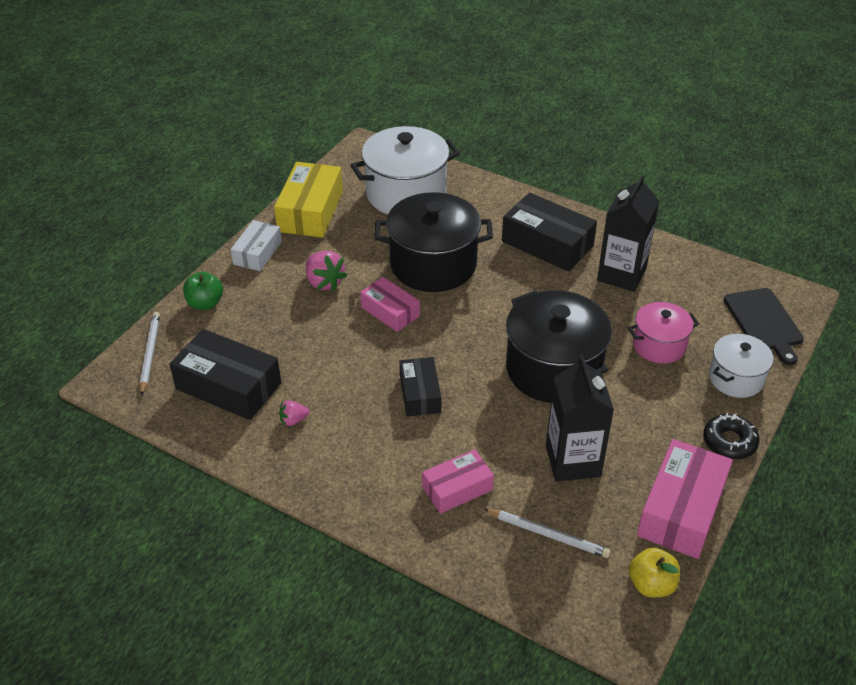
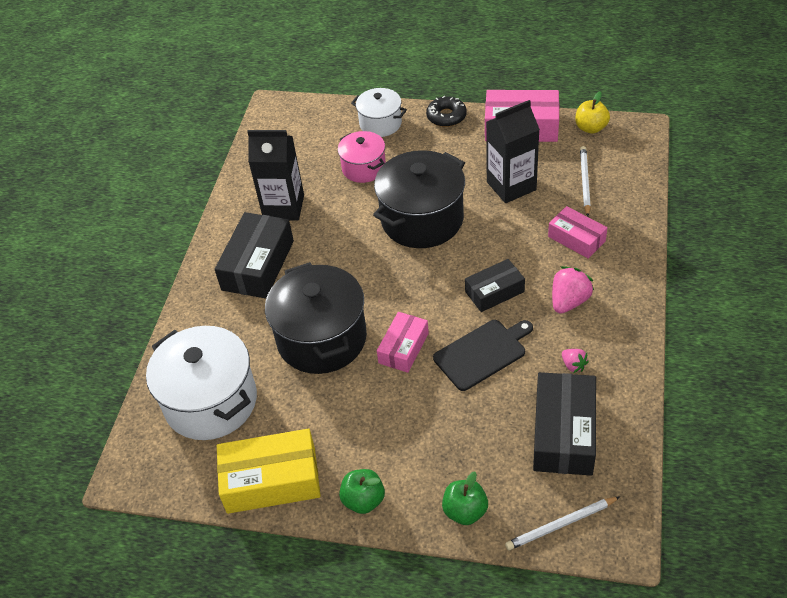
camera: 105 degrees left, 5 degrees up
(257, 253) = (363, 500): white box -> green apple
(324, 282) = (385, 417): pink strawberry -> pink strawberry (569, 301)
(764, 322) = (310, 120): black cutting board -> black cutting board (482, 353)

